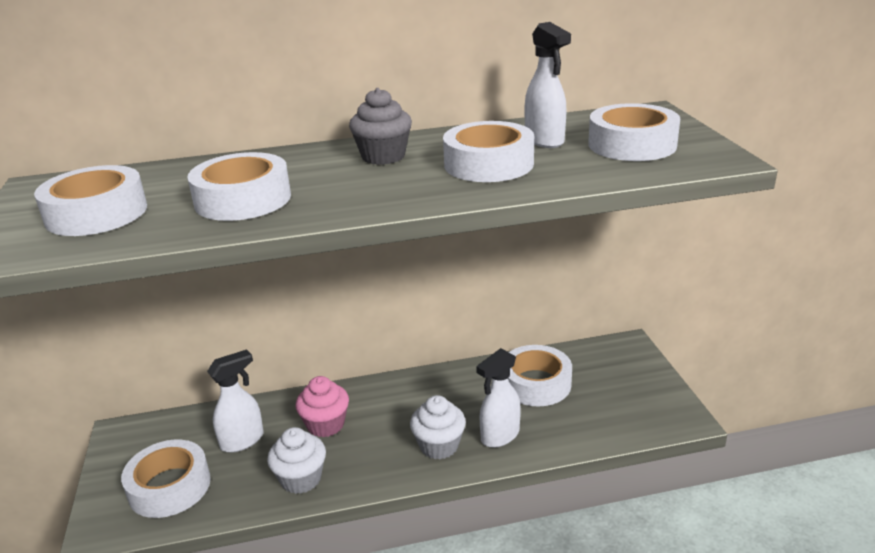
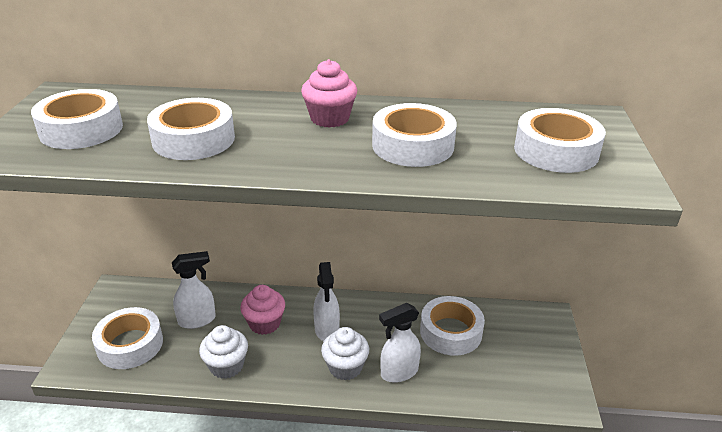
camera: 15 degrees right, 5 degrees up
(383, 156) = (330, 118): grey cupcake -> pink cupcake
(544, 141) = (478, 130): white spray bottle -> white spray bottle (327, 330)

